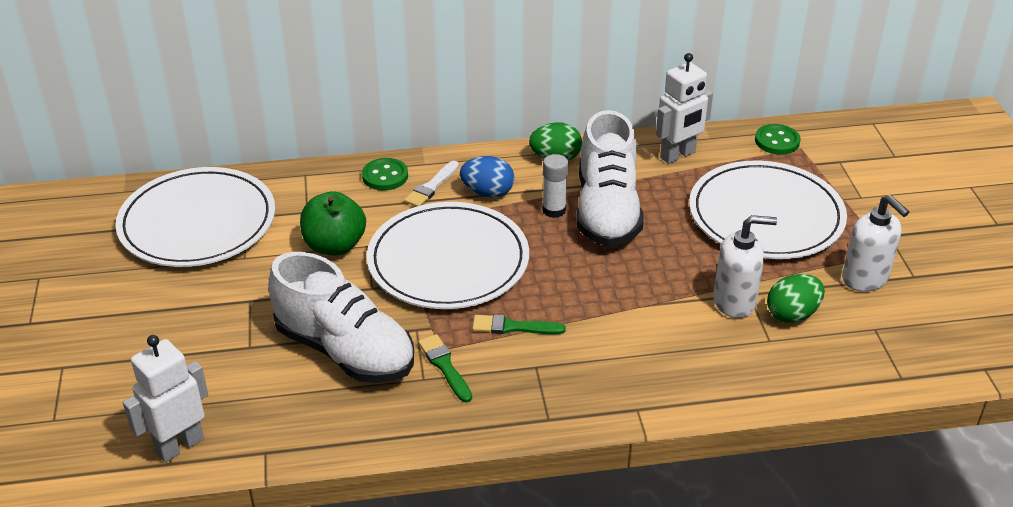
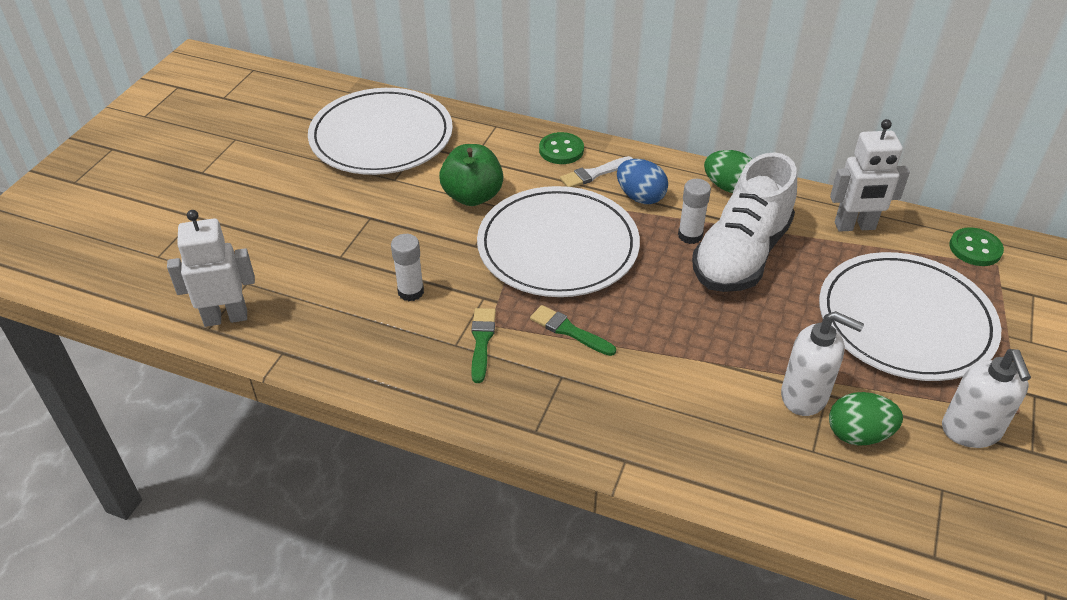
camera: 30 degrees right, 5 degrees up
(345, 351) = (411, 292): white shoe -> white glue stick

